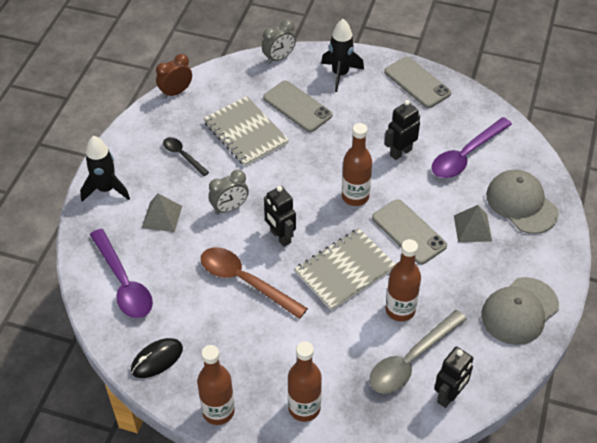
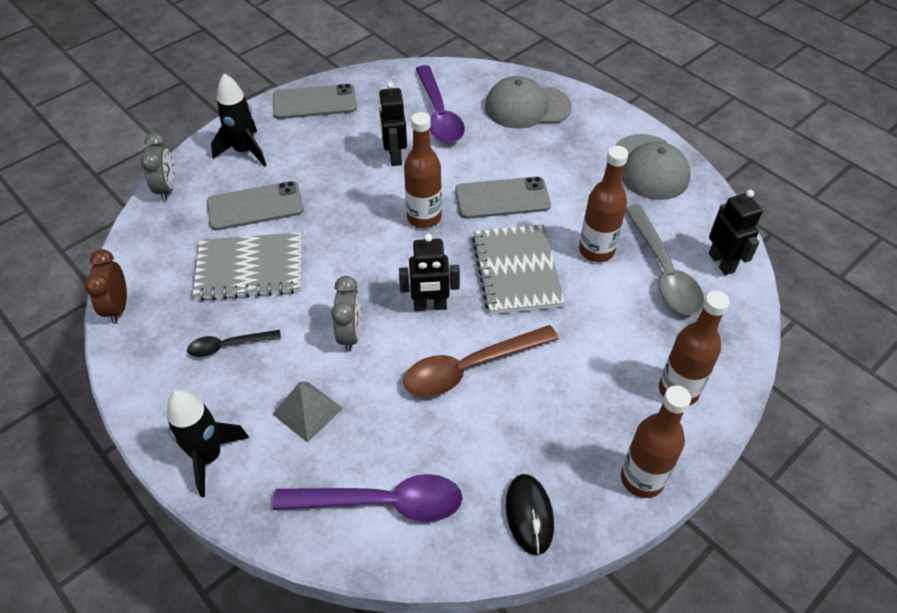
camera: 60 degrees left, 0 degrees up
(472, 228) = (531, 151): grey pyramid -> none

